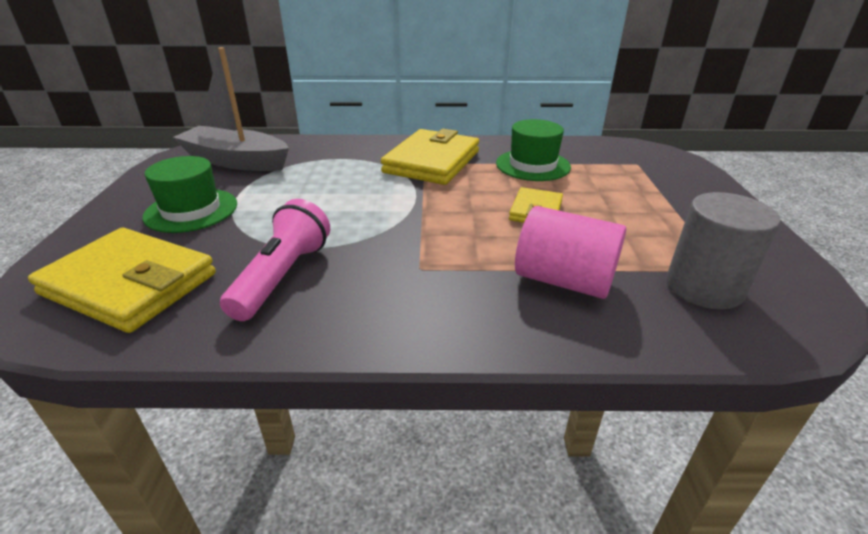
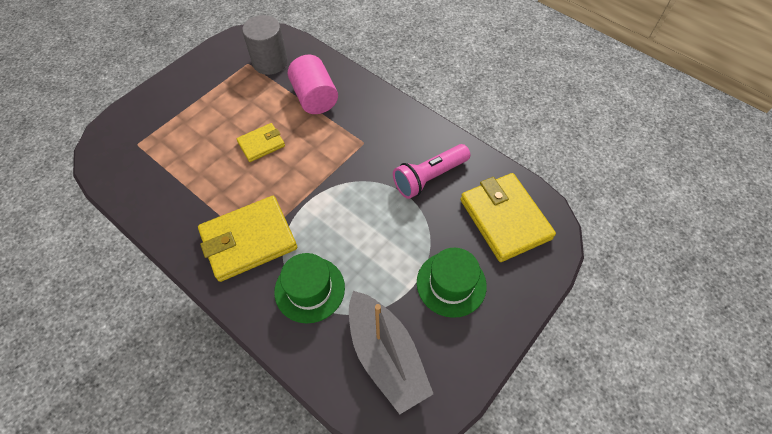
camera: 140 degrees left, 25 degrees up
(532, 165) = (195, 187): green hat -> green hat (309, 289)

